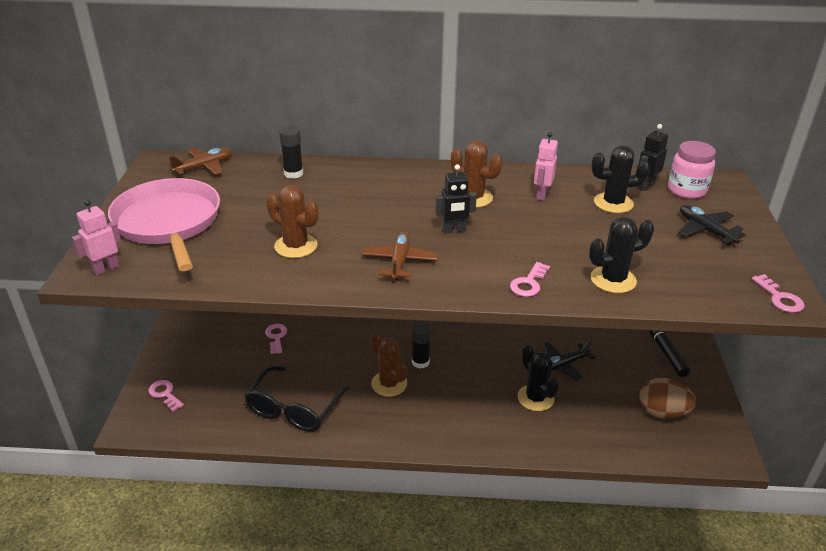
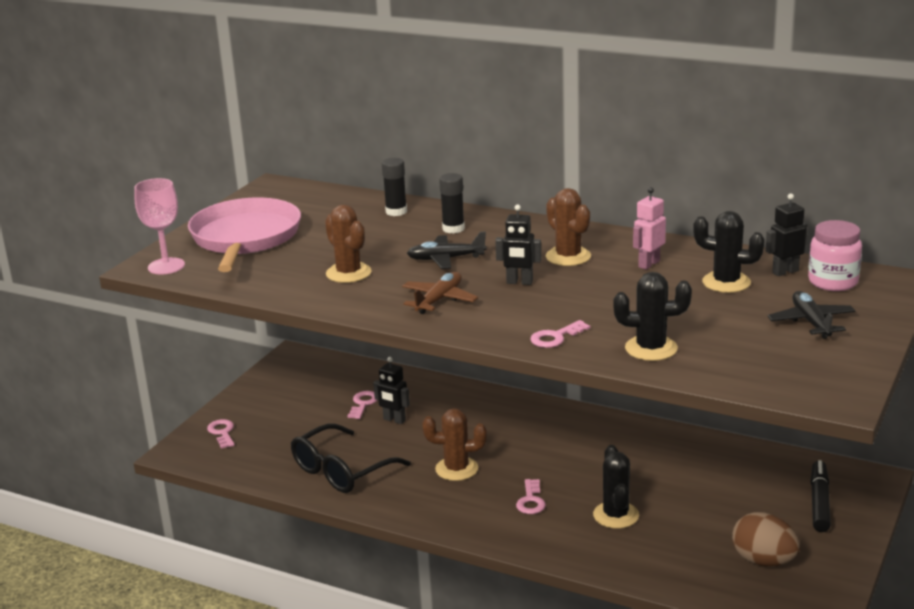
camera: 25 degrees right, 10 degrees down
(106, 268) = (166, 266): pink robot -> pink goblet
(204, 167) = (312, 195): brown plane -> none
(311, 347) = (394, 420): none -> black robot
(389, 384) = (456, 469): brown cactus -> brown cactus turned 75 degrees counterclockwise
(420, 362) = (506, 456): black glue stick -> black glue stick (453, 229)
(562, 365) = (674, 491): black plane -> black plane (445, 259)
(780, 298) = (830, 393): pink key -> pink key (531, 501)

